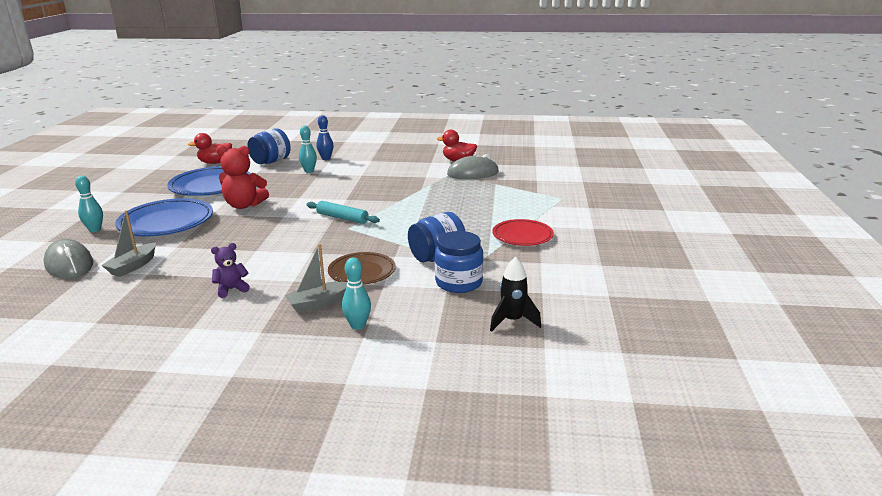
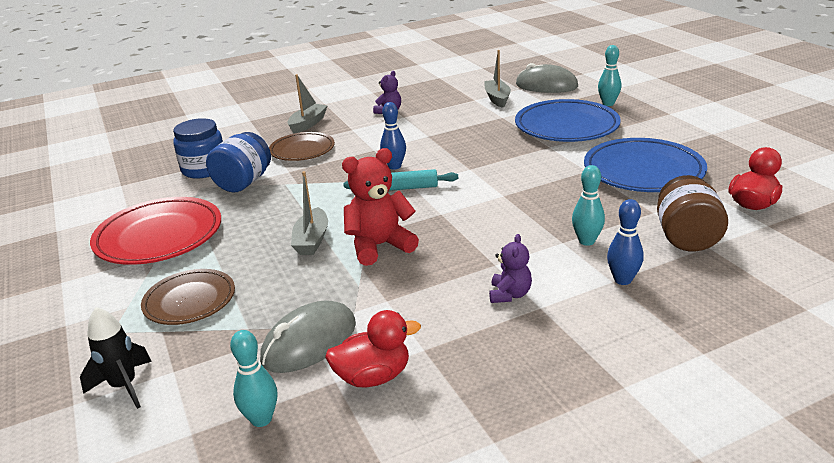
camera: 150 degrees right, 5 degrees up
(244, 205) = (540, 165): red teddy bear -> red teddy bear (379, 246)
(271, 161) = (686, 237): blue jar -> brown jar
(321, 233) = (394, 166): none -> blue bowling pin
(358, 325) = (261, 123): turquoise bowling pin -> turquoise bowling pin (261, 419)
(374, 165) = (509, 294): none -> purple teddy bear
(431, 207) = (312, 240): none -> grey boat
(512, 321) = (141, 158): black rocket -> black rocket (124, 386)
(518, 199) = (190, 301): none -> brown plate
(522, 236) = (159, 236): red plate -> red plate, size x1.59

